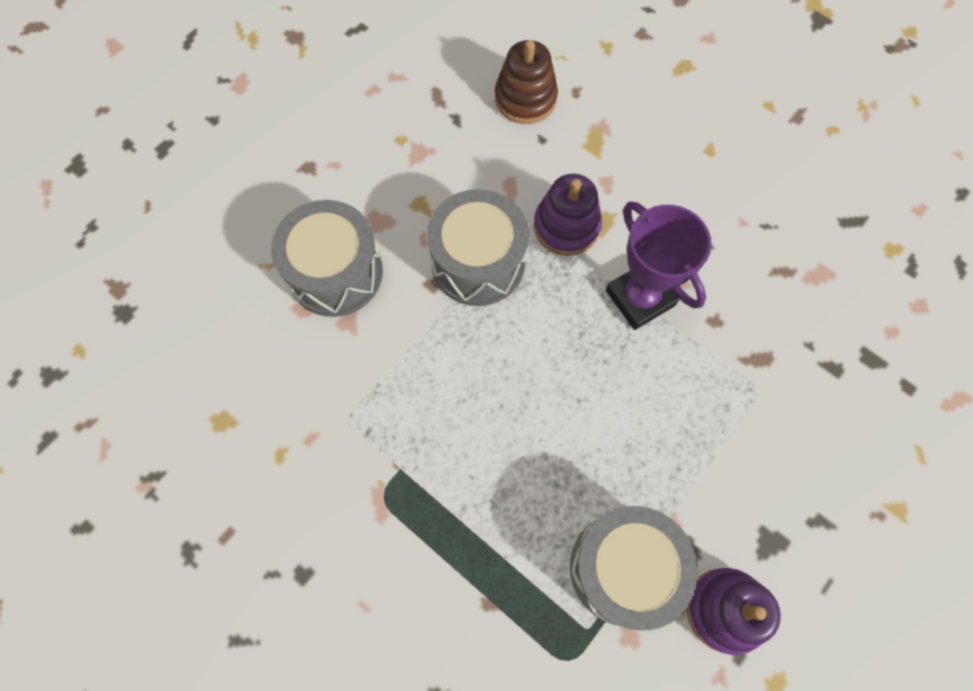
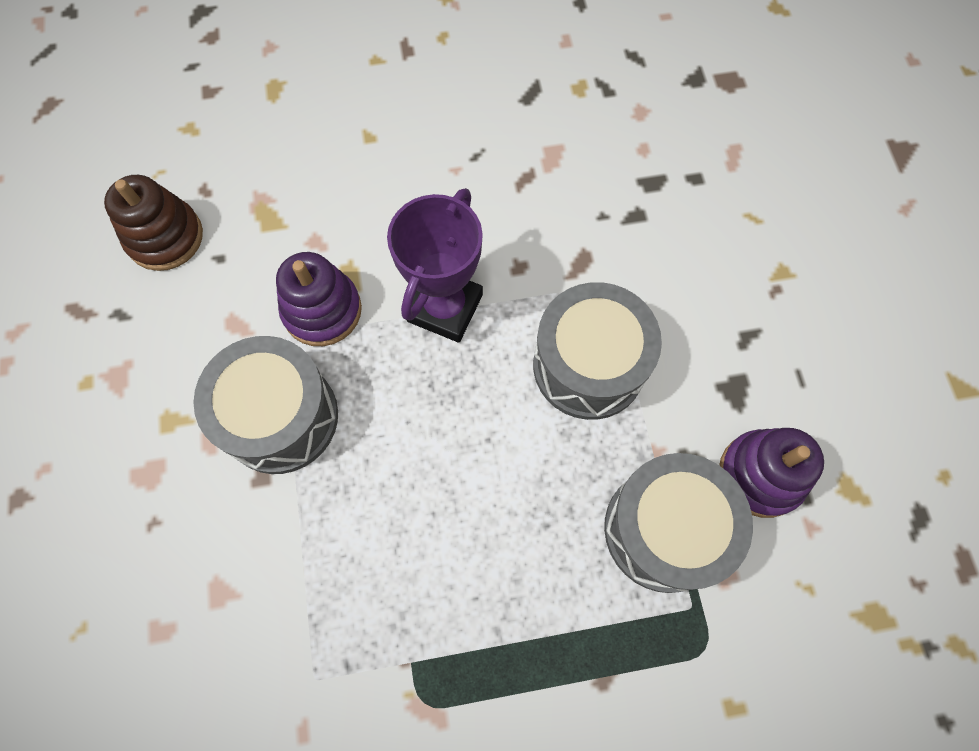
camera: 50 degrees left, 0 degrees up
(335, 273) = (158, 564): grey drum -> grey drum (588, 365)
(640, 298) = (445, 308): purple trophy -> purple trophy turned 75 degrees counterclockwise

